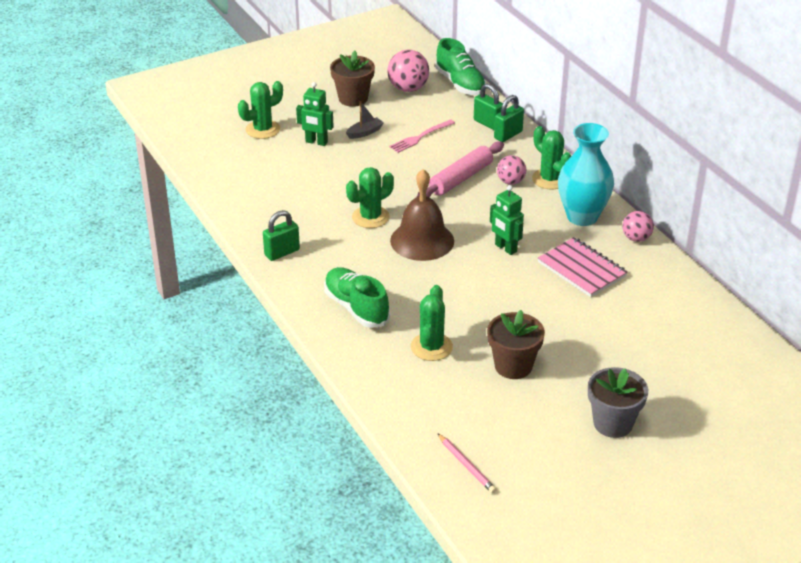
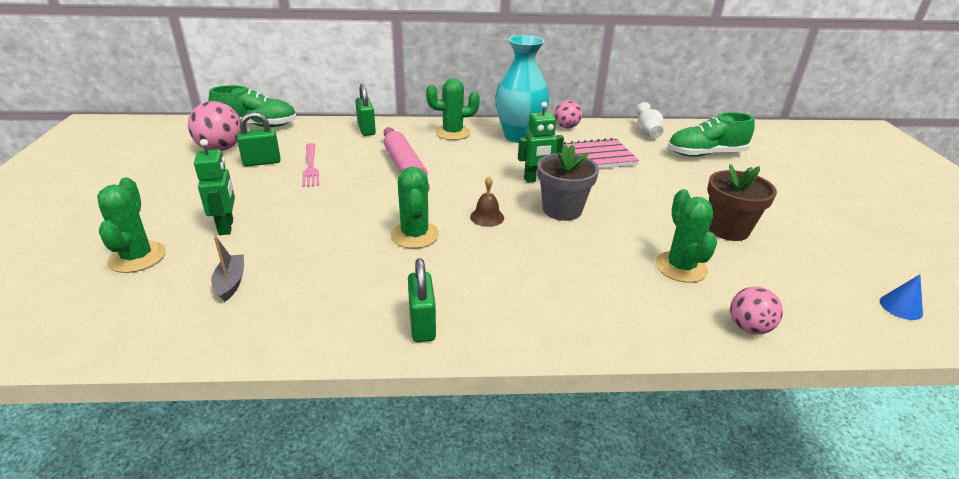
camera: 65 degrees left, 5 degrees down
(316, 142) = (226, 227): green robot -> green robot turned 60 degrees counterclockwise
(353, 98) = (184, 180): brown flower pot -> none
(356, 308) = (582, 298): green shoe -> green shoe (705, 154)
(365, 132) = (256, 192): grey boat -> grey boat (231, 283)
(422, 240) = (487, 217): brown bell -> brown bell, size x0.45
(431, 347) = (681, 267): green cactus -> green cactus turned 45 degrees clockwise
(466, 465) = (900, 307): pink pencil -> blue cone
(488, 123) = (337, 132): green padlock -> green padlock (262, 162)
(510, 182) = (437, 148): pink ball -> pink ball (749, 327)
(613, 423) = (823, 207): grey flower pot -> grey flower pot (562, 210)
(680, 292) = (647, 132): none -> white vase

